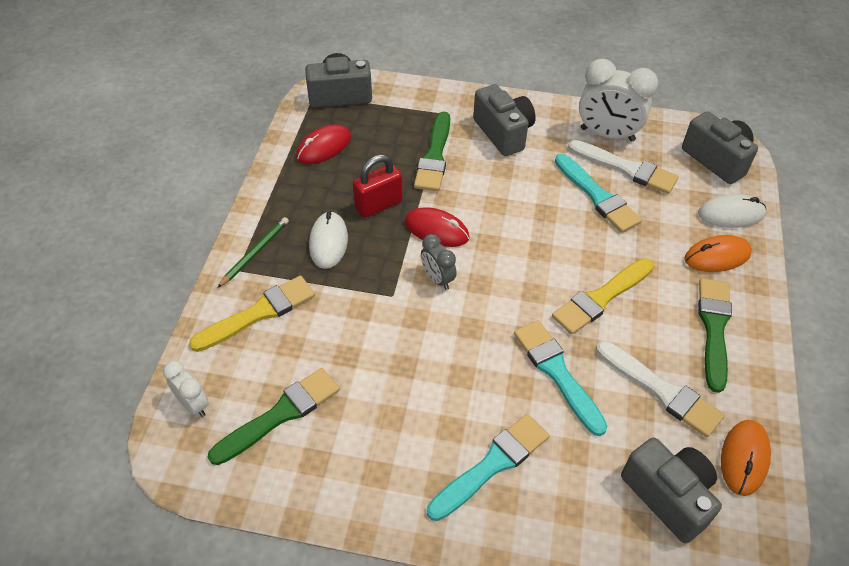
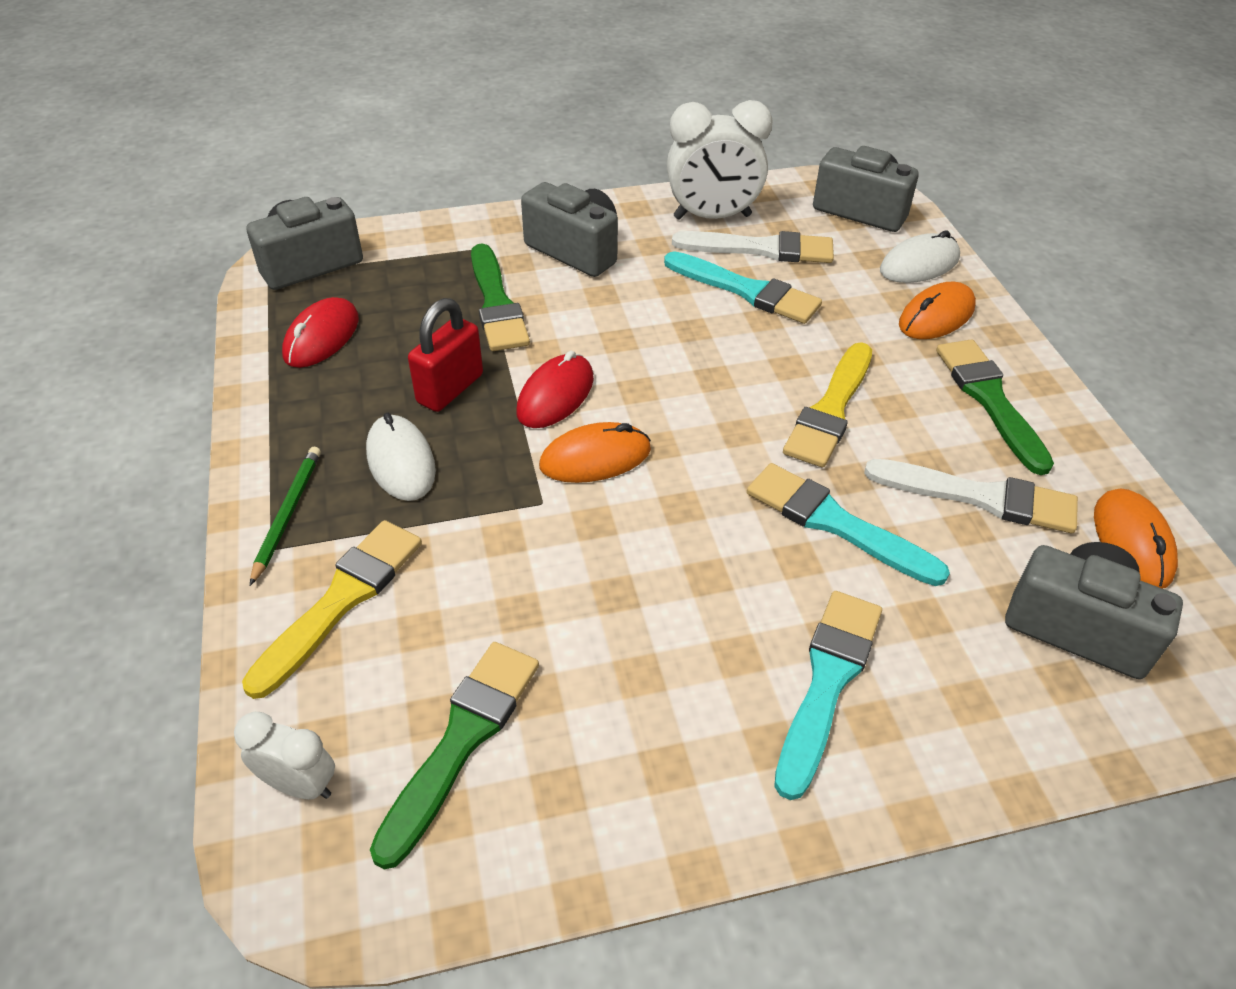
camera: 25 degrees left, 5 degrees down
(436, 230) = (555, 395): red mouse -> red mouse turned 60 degrees counterclockwise
(437, 279) = (595, 458): grey clock -> orange mouse

